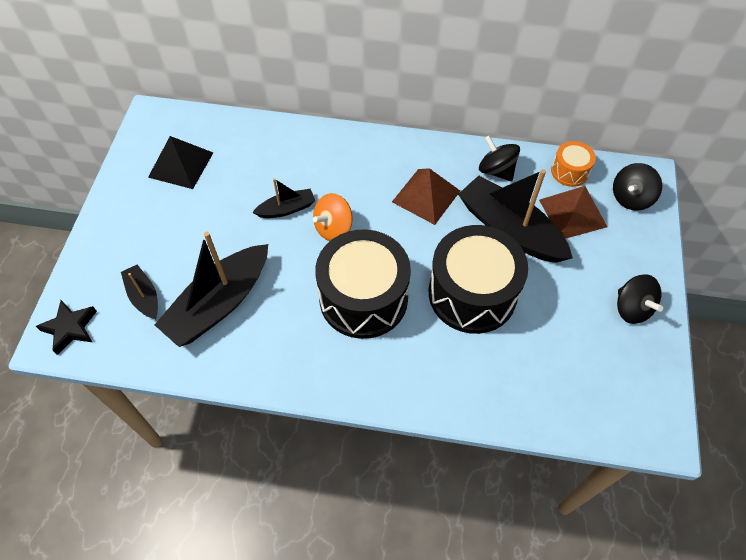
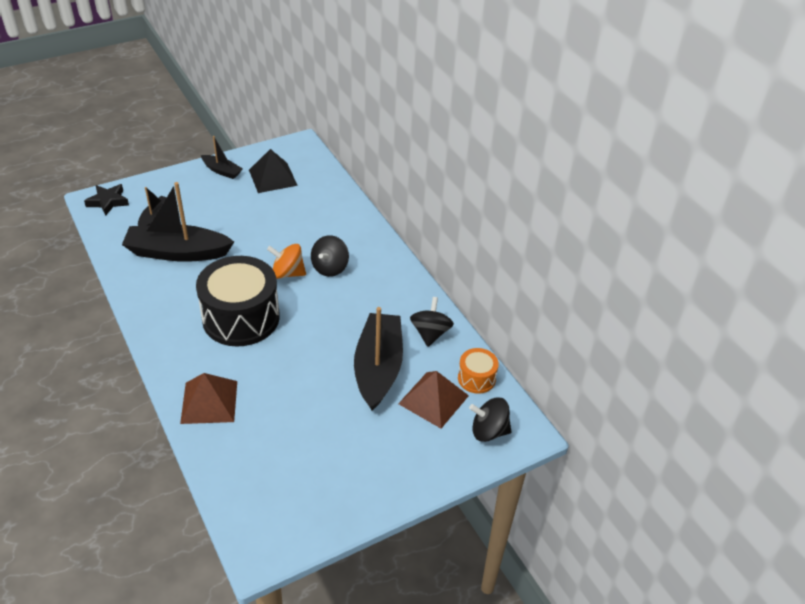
camera: 50 degrees right, 15 degrees down
(286, 209) = (283, 242): black boat -> black boat (222, 171)
(426, 196) = (364, 306): brown pyramid -> brown pyramid (209, 402)
(472, 293) = (296, 374): black drum -> none
(632, 308) = (369, 480): black spinning top -> black spinning top (330, 268)

